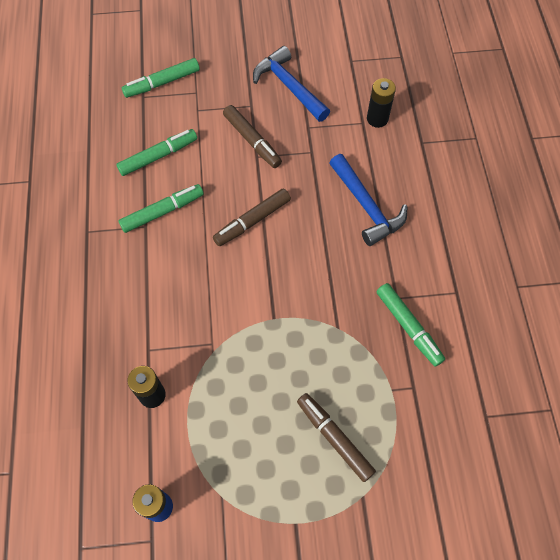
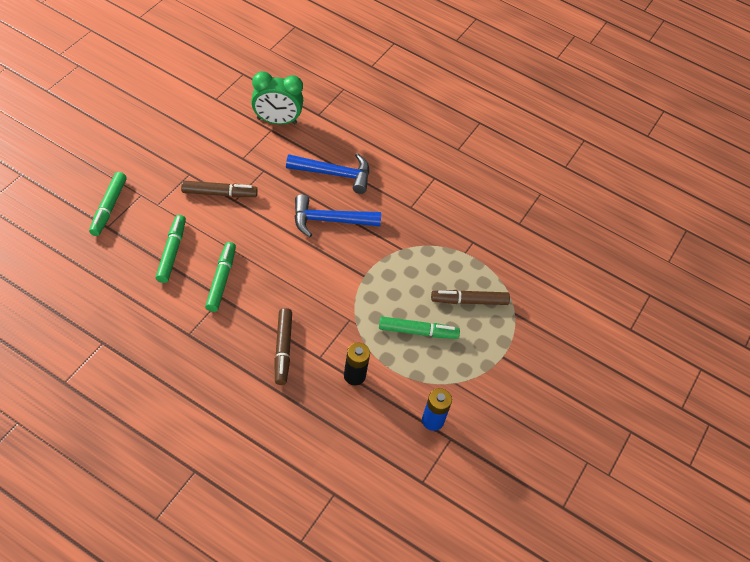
camera: 60 degrees left, 10 degrees down
(252, 221) = (282, 237): brown marker -> brown marker (283, 349)
(289, 86) = (198, 143): blue hammer -> blue hammer (329, 220)
(377, 119) = (277, 121): black battery -> green clock
(408, 327) = (434, 215): green marker -> green marker (418, 331)

